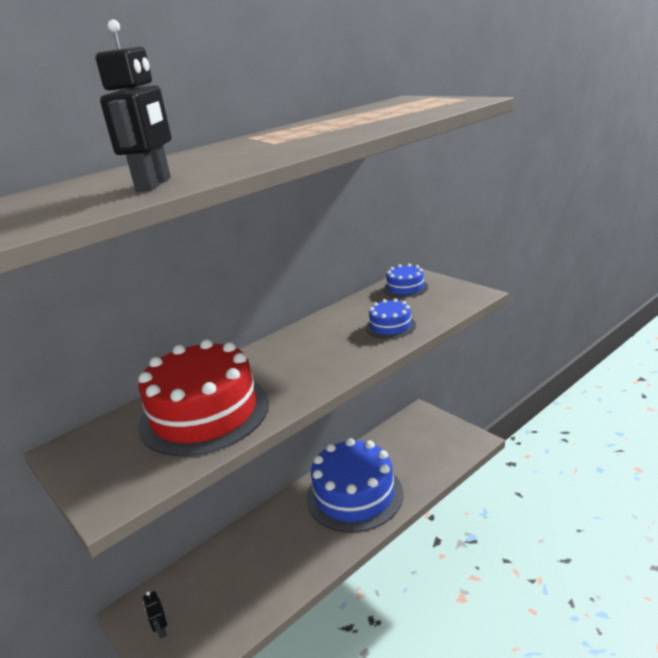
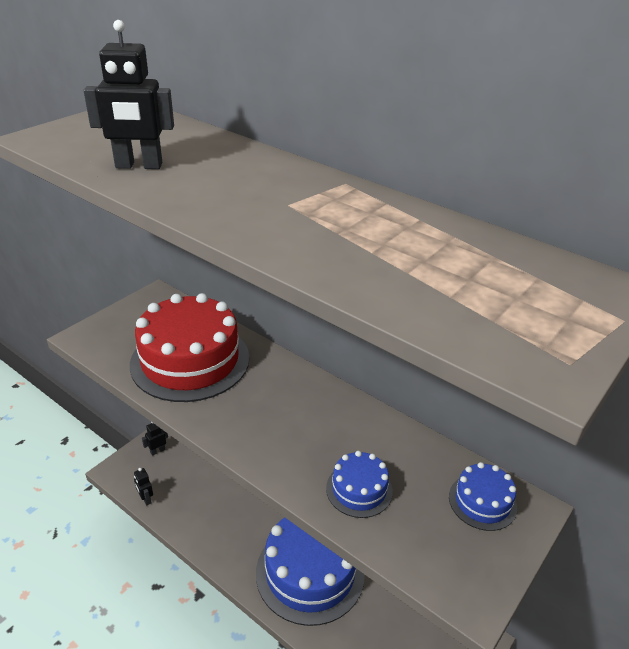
camera: 75 degrees right, 10 degrees up
(233, 636) = (145, 499): none -> black robot

